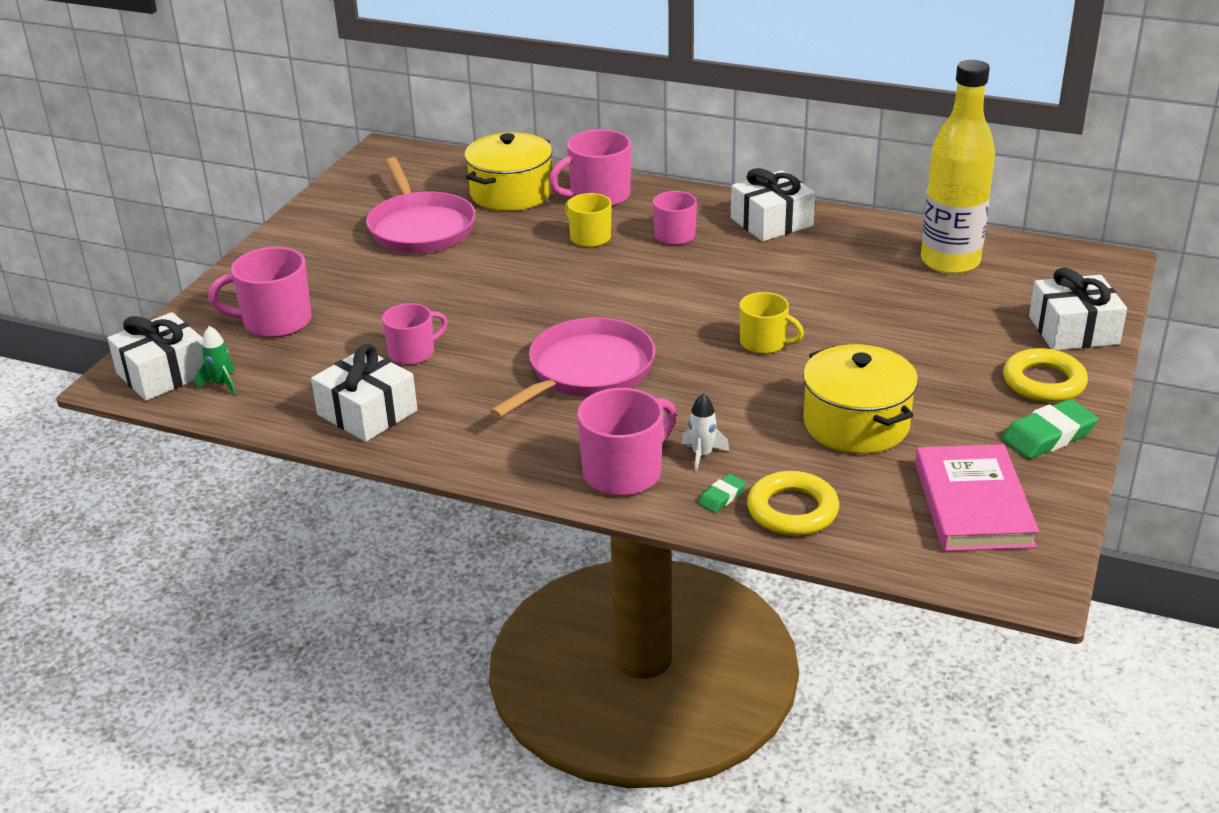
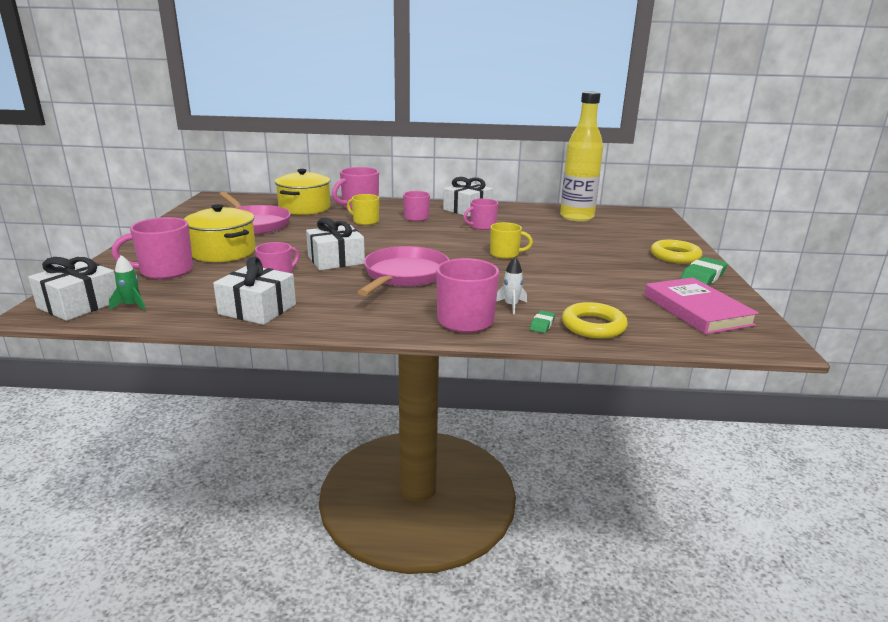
camera: 20 degrees left, 10 degrees down
(769, 270) = (482, 226): none -> pink mug
(856, 424) = (592, 282): yellow pot -> yellow pot (223, 252)
(1073, 330) = (666, 236): white gift -> white gift (336, 260)

